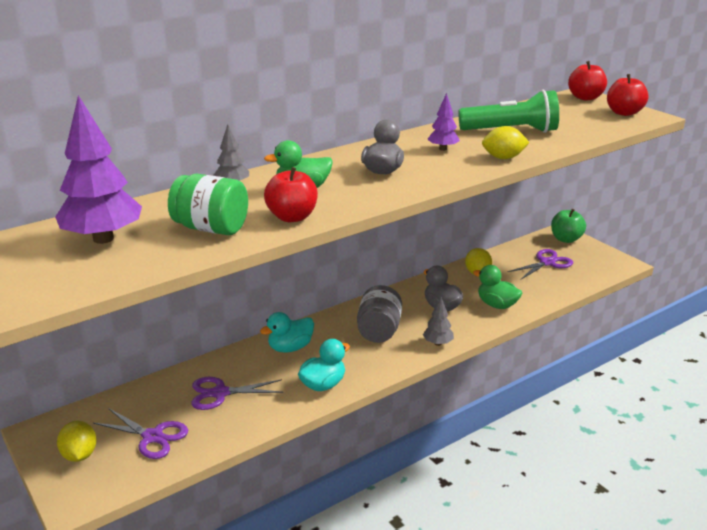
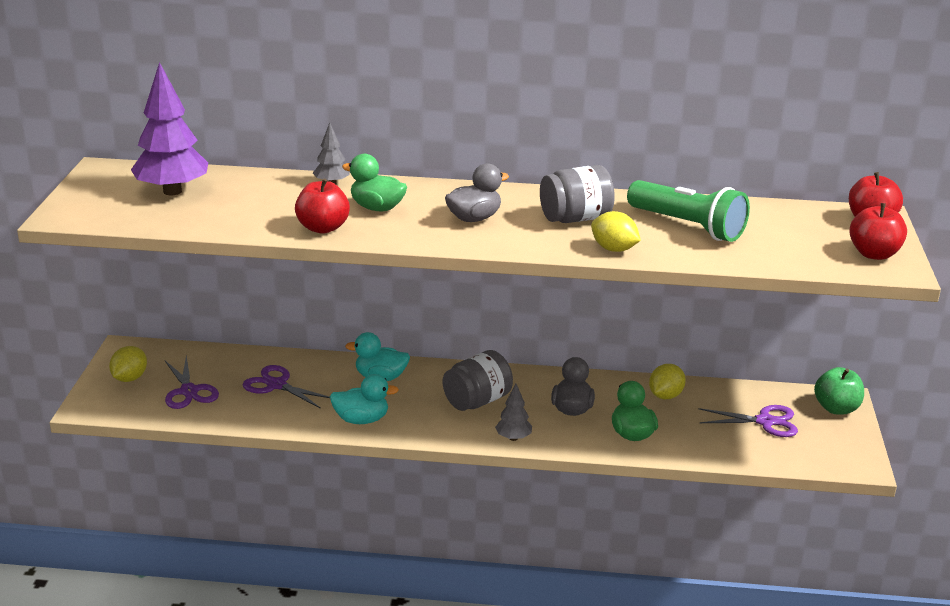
camera: 40 degrees right, 0 degrees up
(211, 228) = (251, 213): green jar -> none
(443, 149) = (575, 218): purple tree -> grey jar

